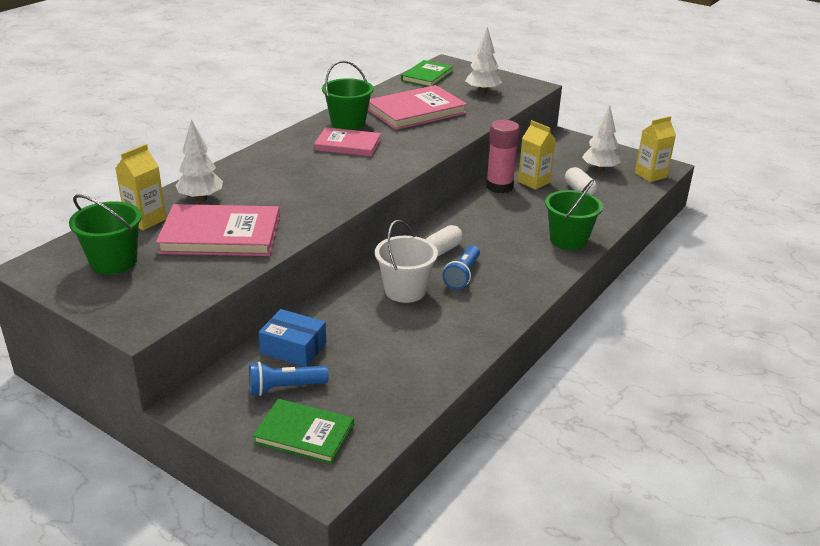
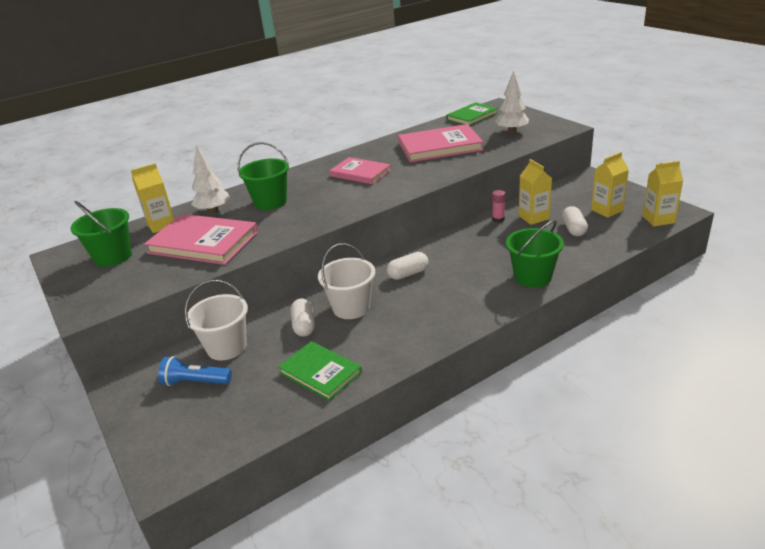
camera: 25 degrees right, 0 degrees up
(293, 348) = (226, 347): blue box -> white bucket
(304, 434) = (180, 428): green book -> green book (320, 373)
(348, 123) = (374, 155): green bucket -> green bucket (270, 202)
(366, 315) = (304, 326): none -> white capsule
(462, 275) = (410, 299): blue flashlight -> none
(499, 186) = (498, 219): pink glue stick -> pink glue stick, size x0.48
(599, 170) = (606, 210): white tree -> yellow carton

